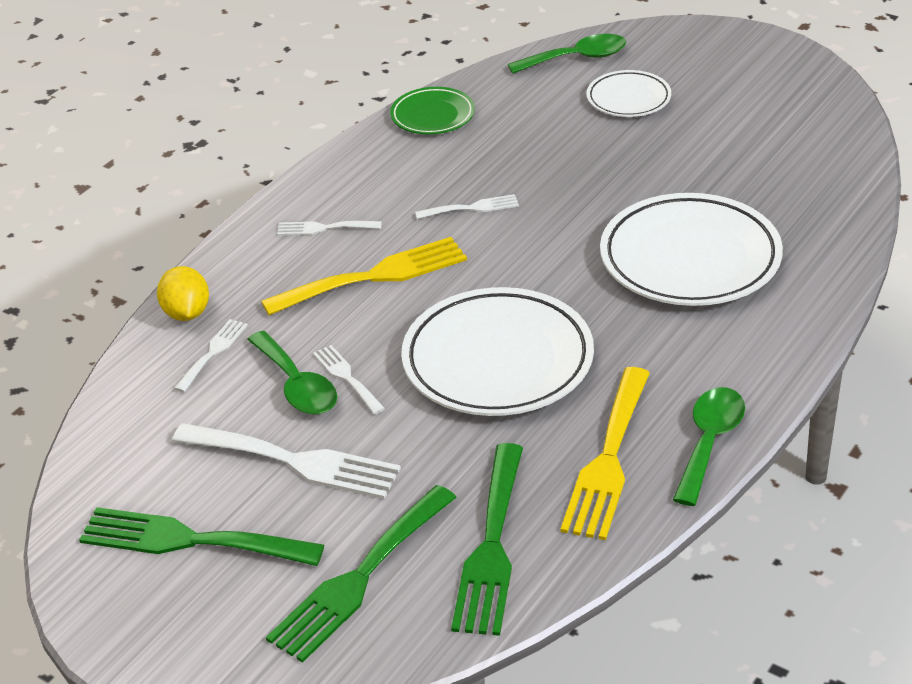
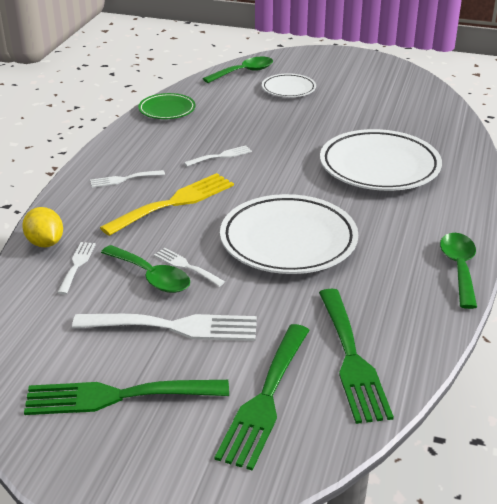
camera: 20 degrees left, 5 degrees down
(608, 460) = (399, 289): yellow fork -> none

